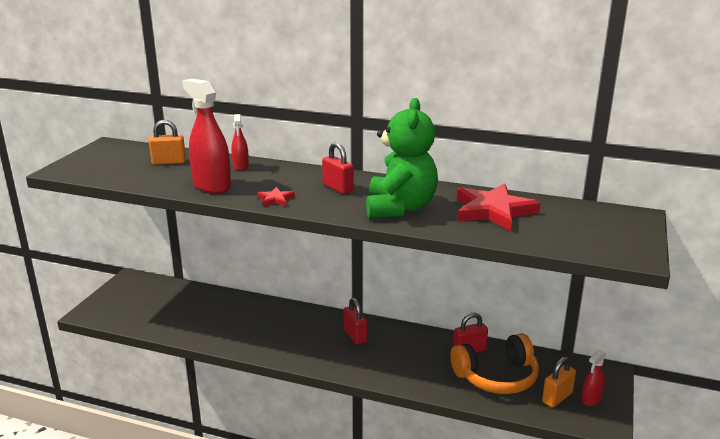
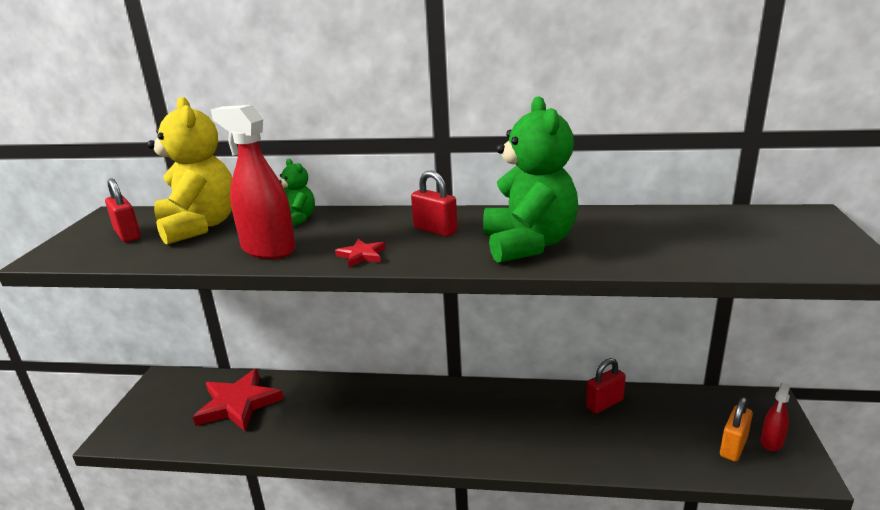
camera: 10 degrees left, 0 degrees up
(169, 162) = (199, 226): orange padlock -> yellow teddy bear
(241, 166) = (297, 220): red spray bottle -> green teddy bear
(355, 336) = (464, 408): red padlock -> red padlock (128, 235)
(493, 211) = (644, 232): red star -> red star (238, 404)
(497, 377) = (652, 432): orange headphones -> none

